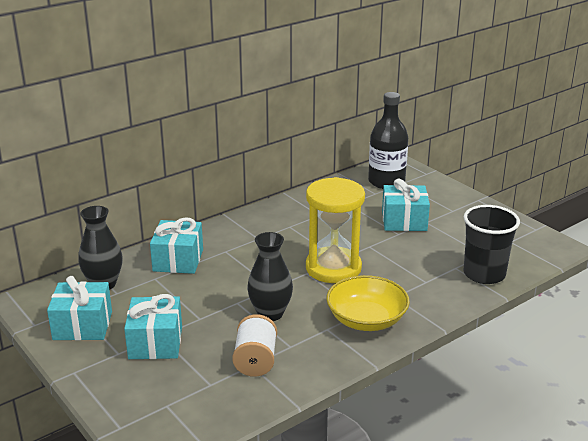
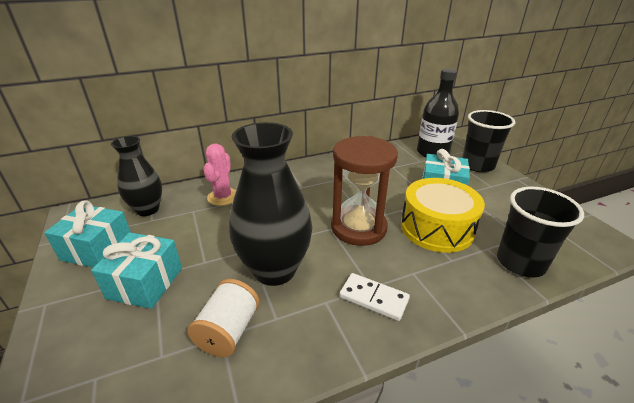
camera: 15 degrees right, 5 degrees up
(178, 260) = (223, 197): turquoise gift -> pink cactus
(270, 313) = (275, 269): black vase -> black vase, size x1.60
(333, 268) = (358, 227): yellow hourglass -> brown hourglass
(366, 320) = (373, 298): yellow bowl -> white domino
(407, 257) = (436, 228): none -> yellow drum
(436, 190) = (477, 165): none -> black cup

